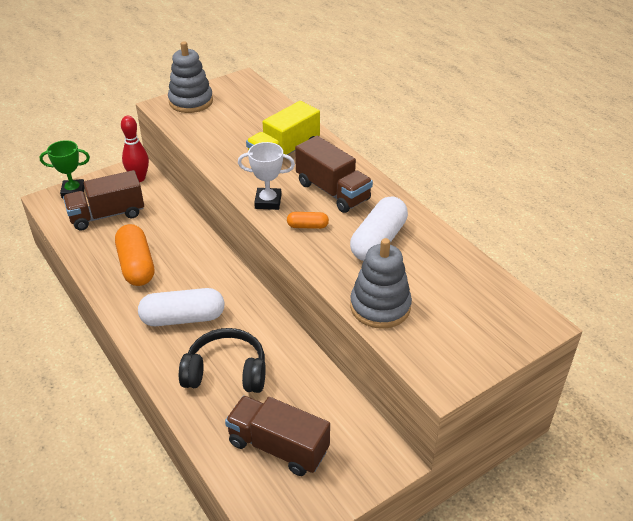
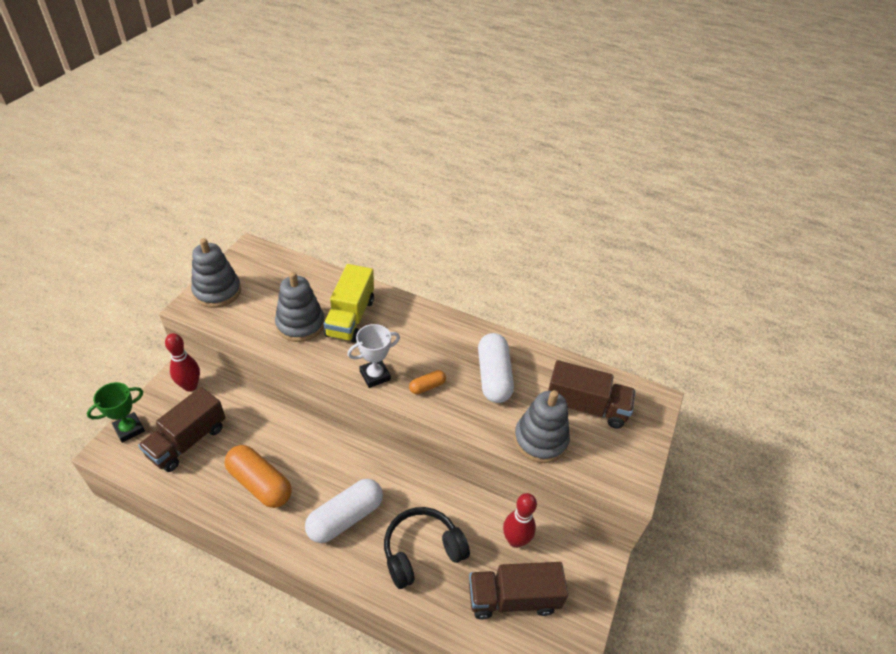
camera: 35 degrees left, 5 degrees up
(237, 144) = (300, 324): none -> grey stacking toy
(319, 403) = (515, 540): none -> red bowling pin
(332, 191) = (421, 342): brown truck -> brown truck (586, 407)

